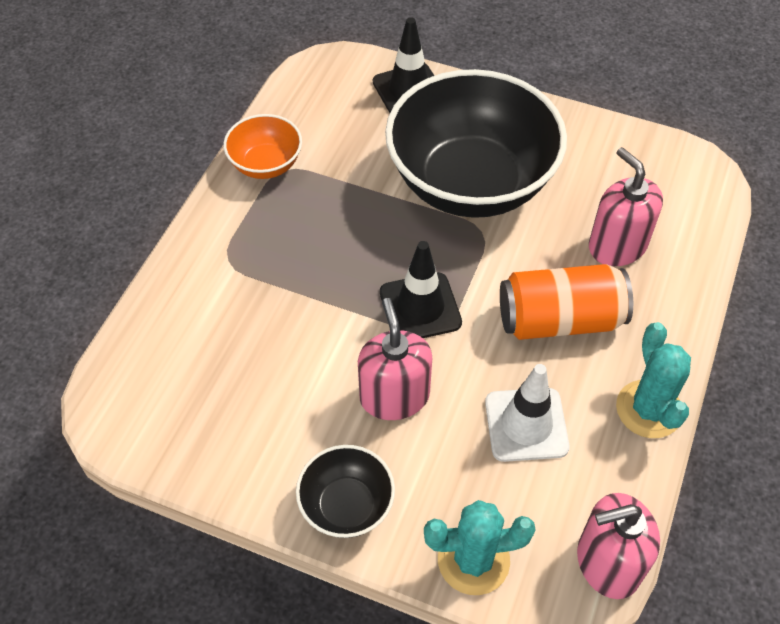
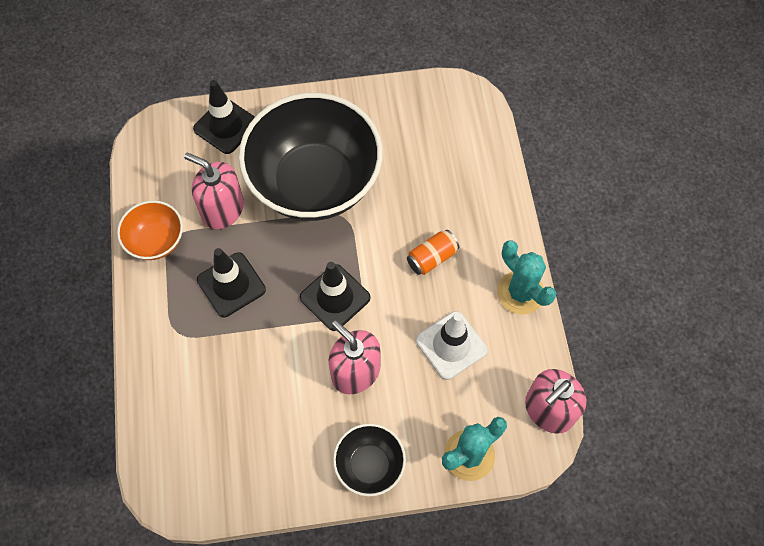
camera: 30 degrees left, 10 degrees up
(315, 241) = (231, 285): none -> black traffic cone
(559, 320) = (432, 258): orange can -> orange can, size x0.55
(617, 246) = (440, 182): pink soap dispenser -> pink soap dispenser (222, 209)

